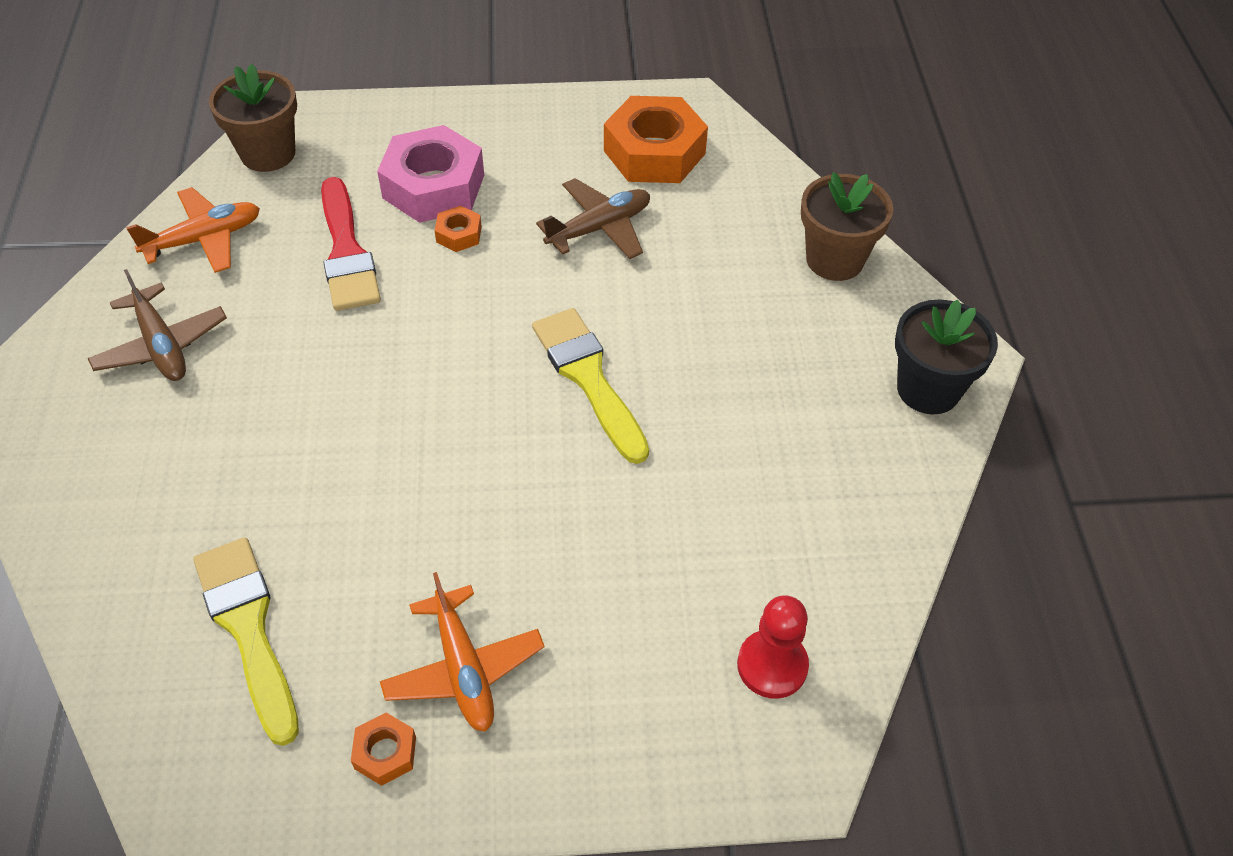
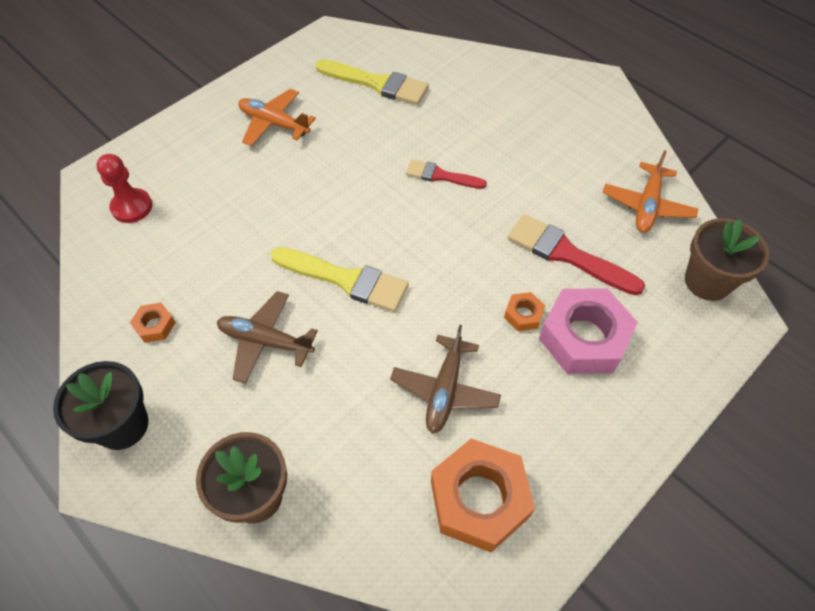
camera: 140 degrees right, 5 degrees up
(161, 345) = (575, 145): brown plane -> brown plane (265, 341)
(351, 420) = (441, 176): none -> red brush
(385, 753) = (277, 84): orange nut -> orange nut (155, 325)

